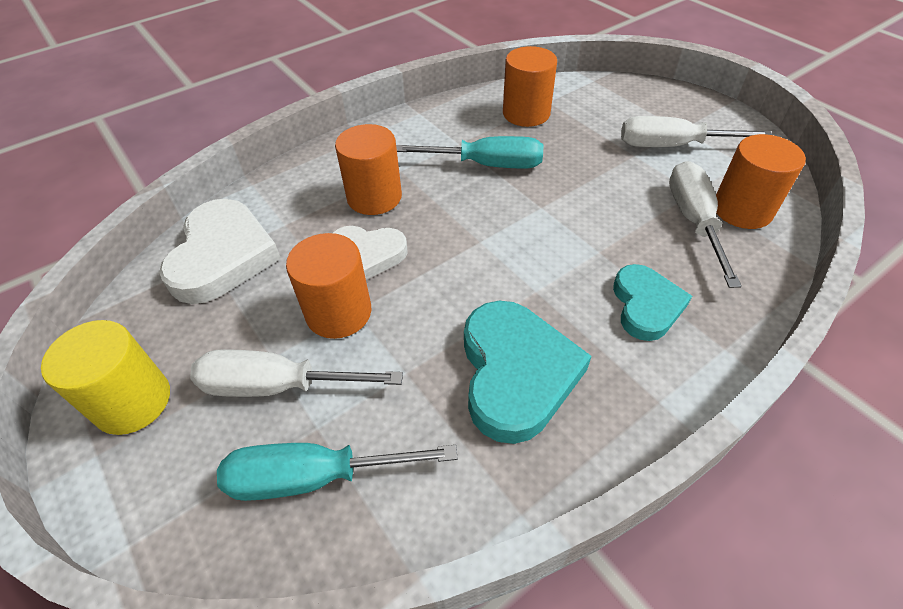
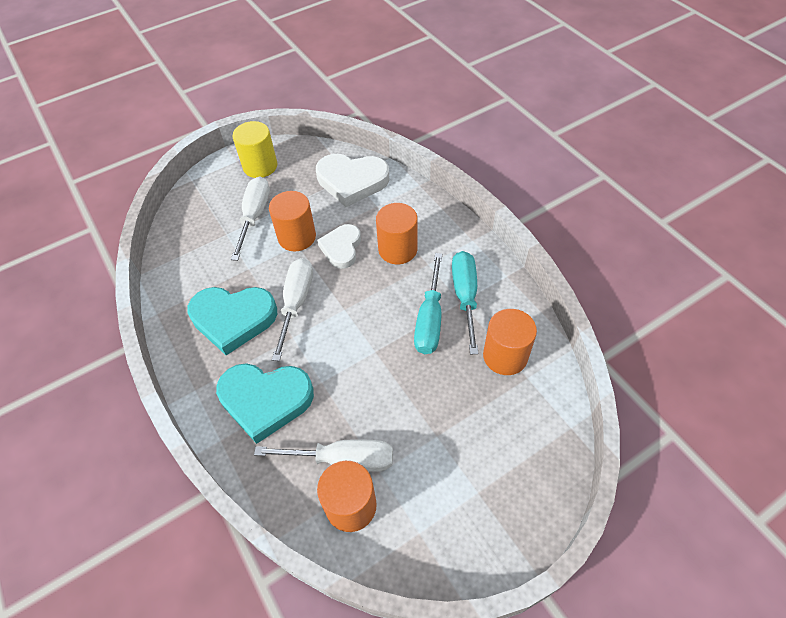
camera: 95 degrees right, 5 degrees up
(316, 477) = (201, 235): turquoise screwdriver -> turquoise screwdriver (465, 297)
(646, 305) = (265, 400): turquoise heart -> turquoise heart, size x1.58
(673, 146) = (448, 474): white screwdriver -> white screwdriver (296, 303)

